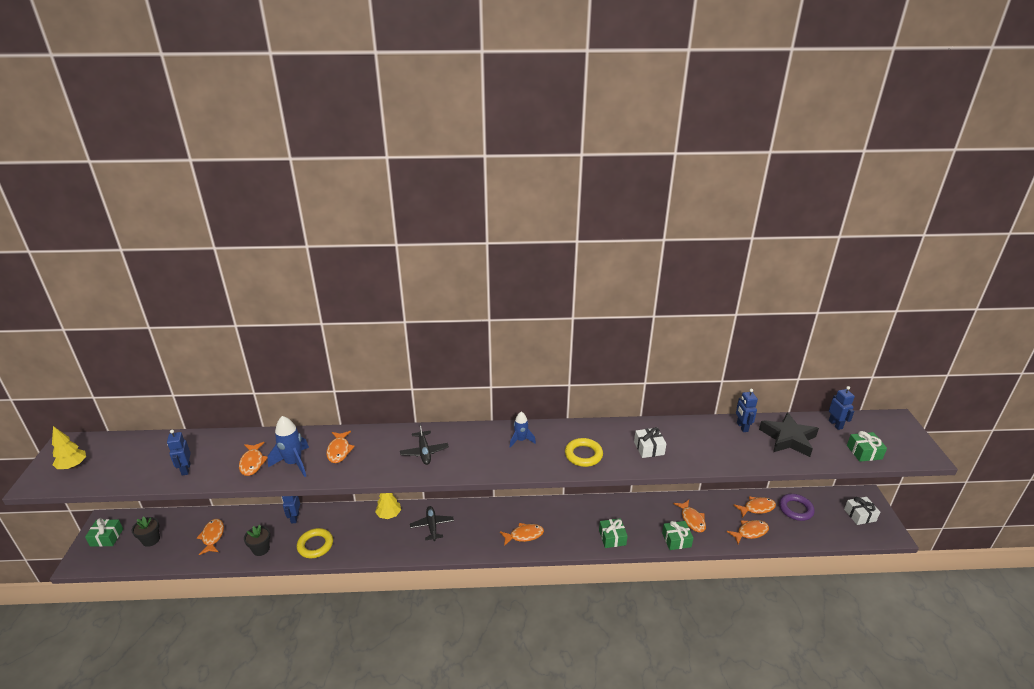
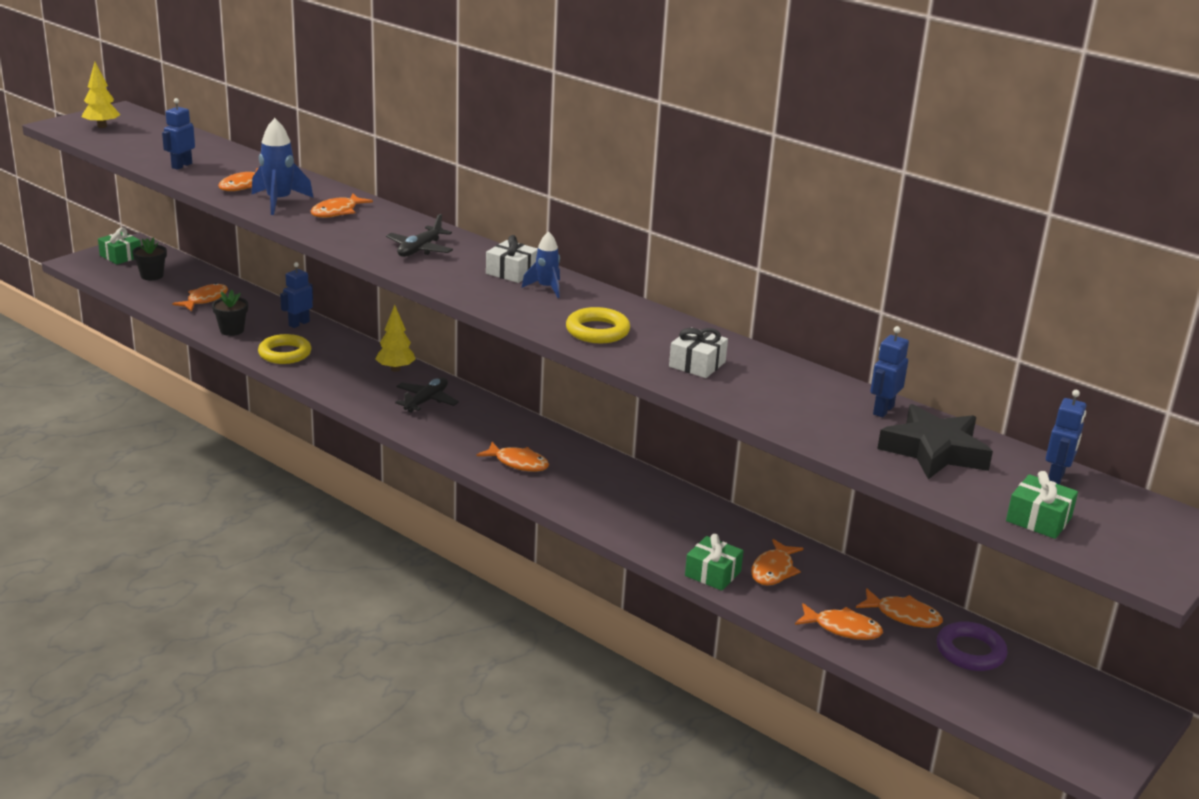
camera: 40 degrees right, 5 degrees down
(612, 537) = (626, 524): green gift -> none
(859, 515) = (1081, 719): white gift -> white gift (512, 272)

